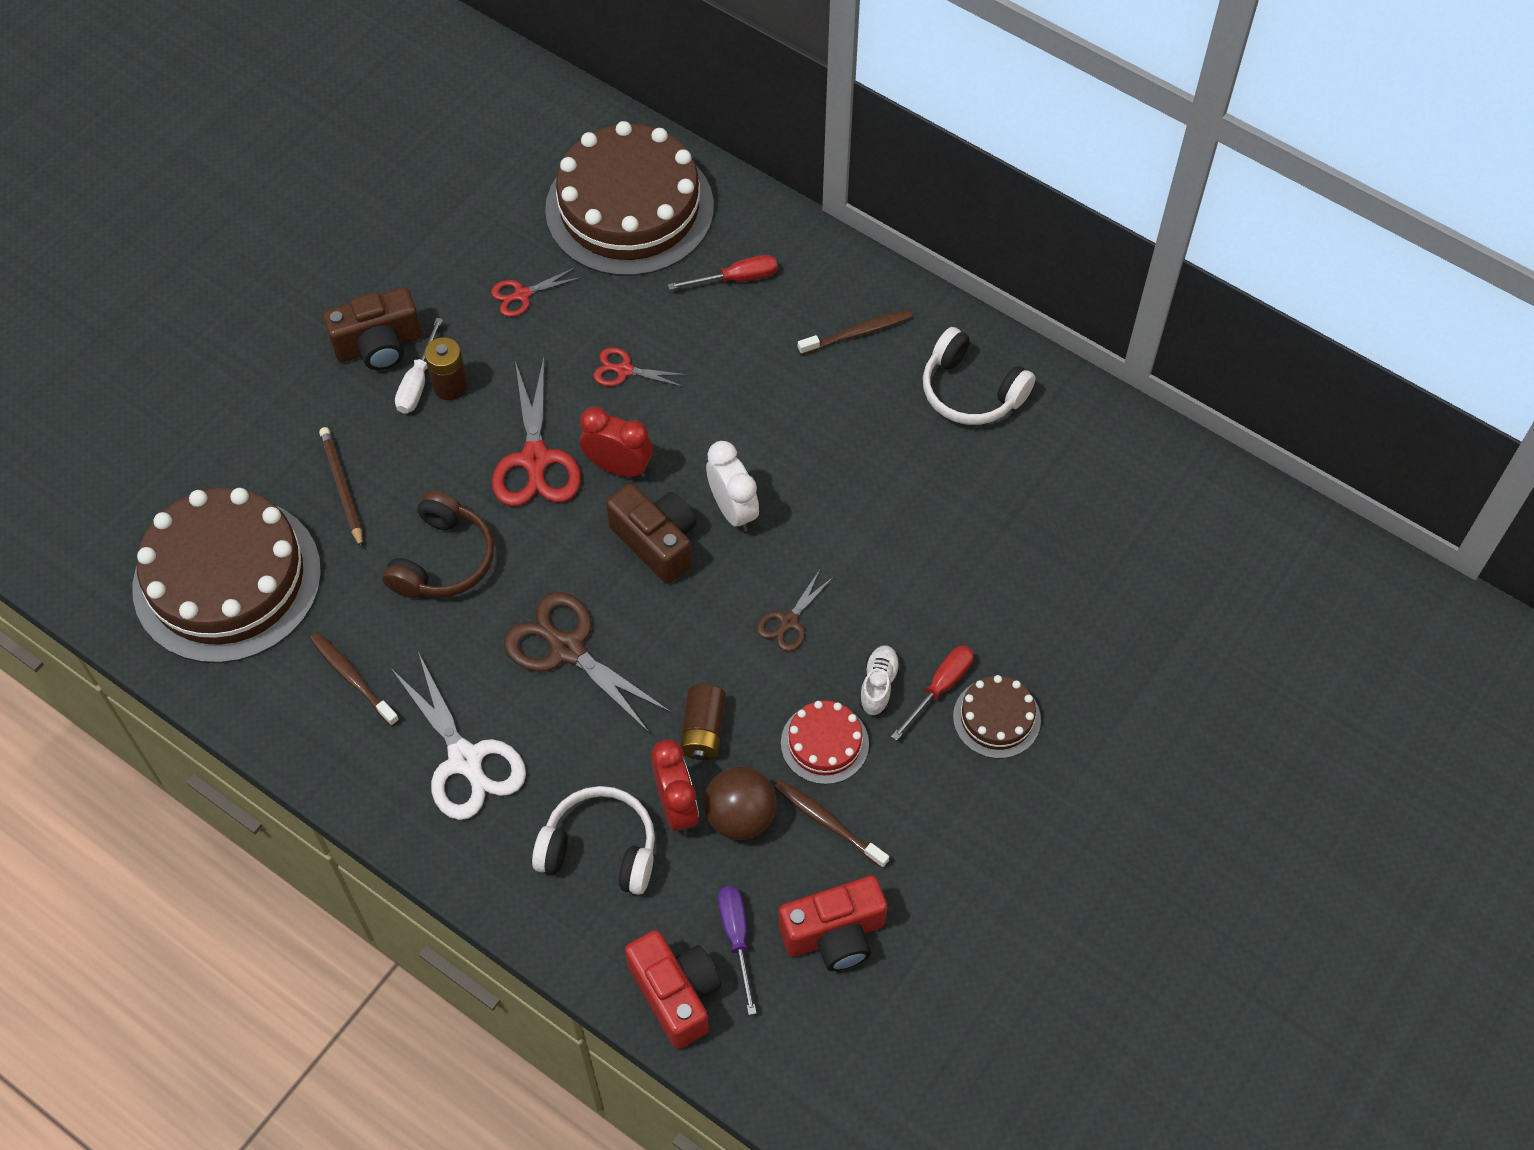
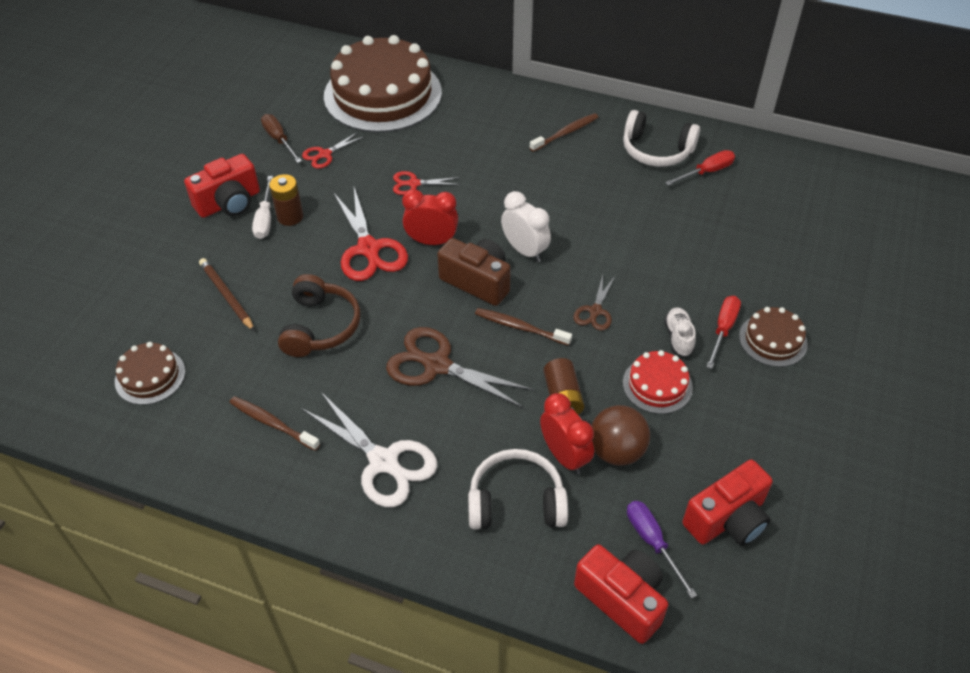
camera: 15 degrees left, 10 degrees down
(227, 579) = (150, 376): brown cake -> brown cake, size x0.45
(379, 346) = (229, 203): brown camera -> red camera
(469, 256) = (279, 140): none -> brown screwdriver
(736, 279) = (471, 119): red screwdriver -> red screwdriver (706, 172)
(828, 822) = (685, 439): brown toothbrush -> brown toothbrush (520, 327)

